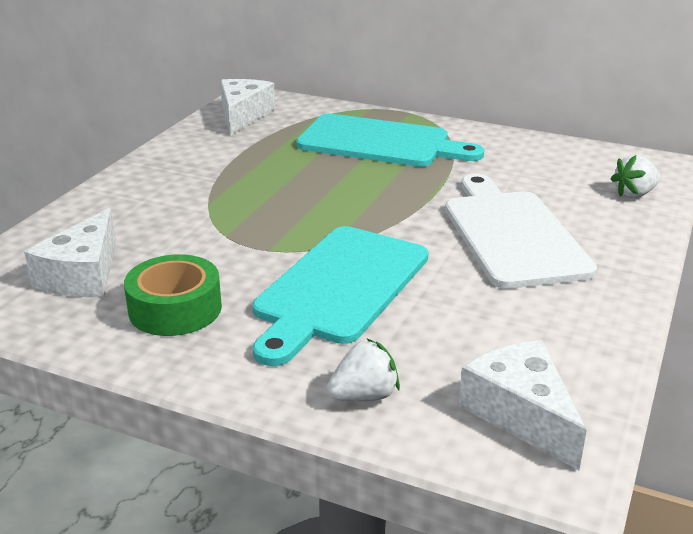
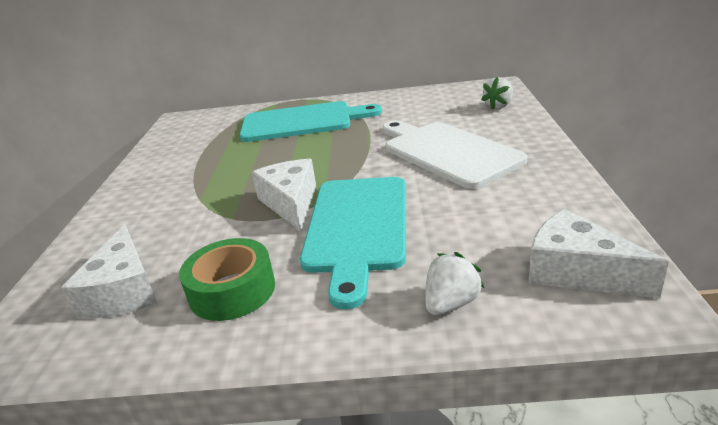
camera: 20 degrees left, 0 degrees up
(243, 116) = (183, 132): white cheese -> white cheese (291, 203)

